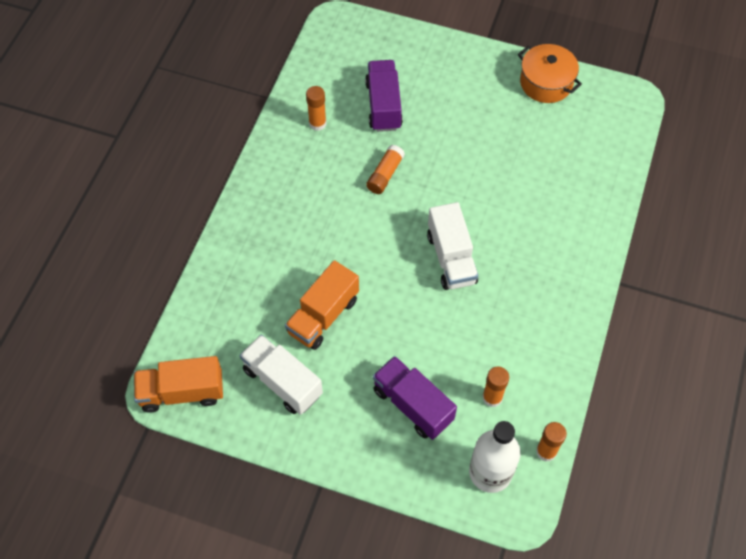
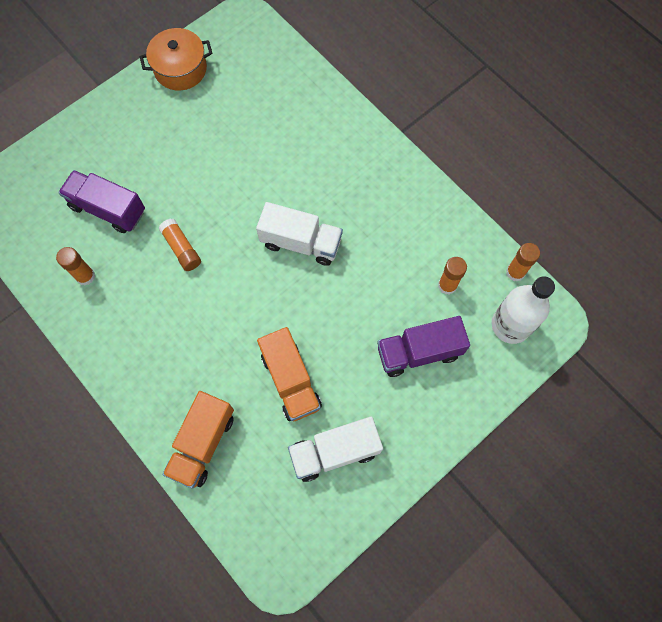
camera: 60 degrees left, 10 degrees up
(182, 392) = (291, 551): orange truck -> orange truck (203, 443)

